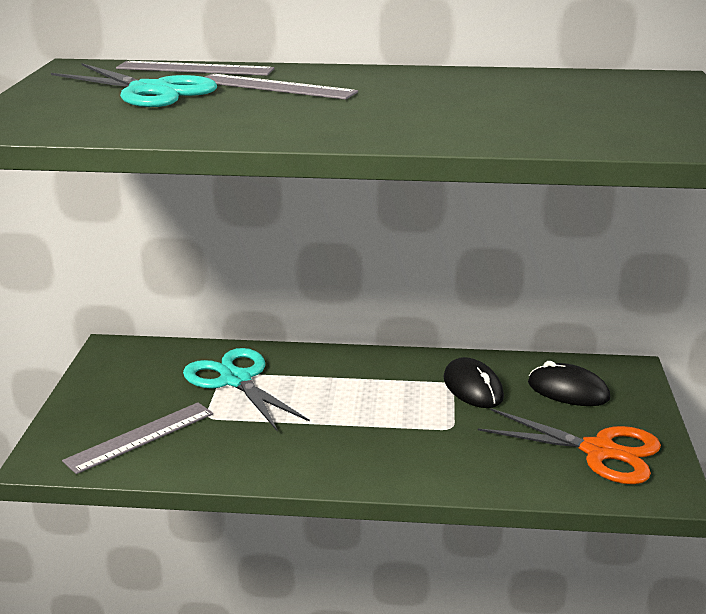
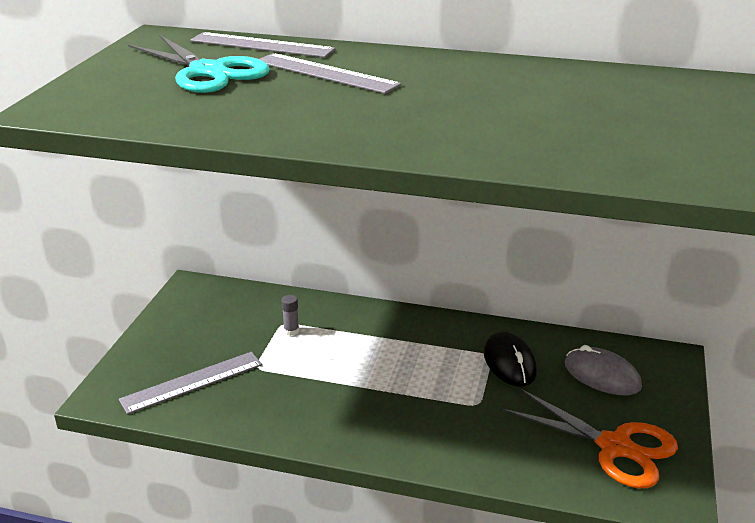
camera: 10 degrees right, 5 degrees up
(235, 380) = (291, 331): turquoise scissors -> grey glue stick
(568, 391) = (602, 375): black mouse -> grey mouse

